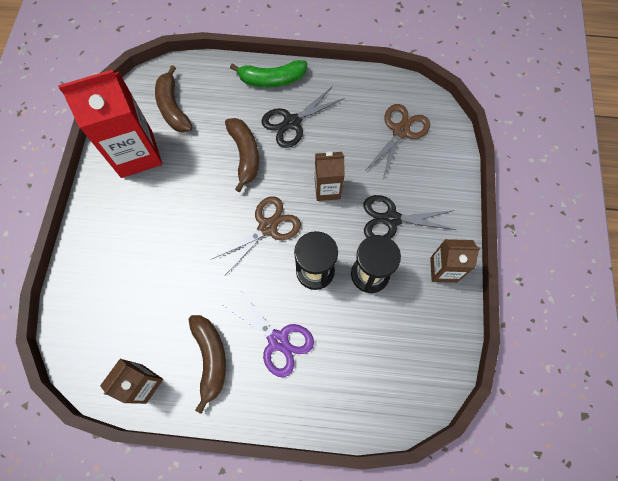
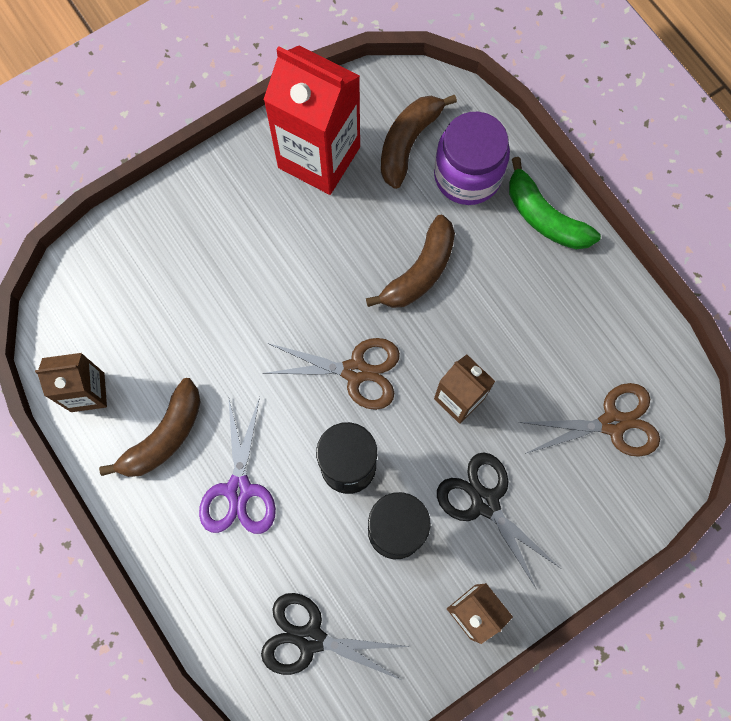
camera: 50 degrees right, 5 degrees up
(217, 95) = (467, 175): none -> purple jar
(292, 122) = (508, 288): black scissors -> black scissors (310, 638)

